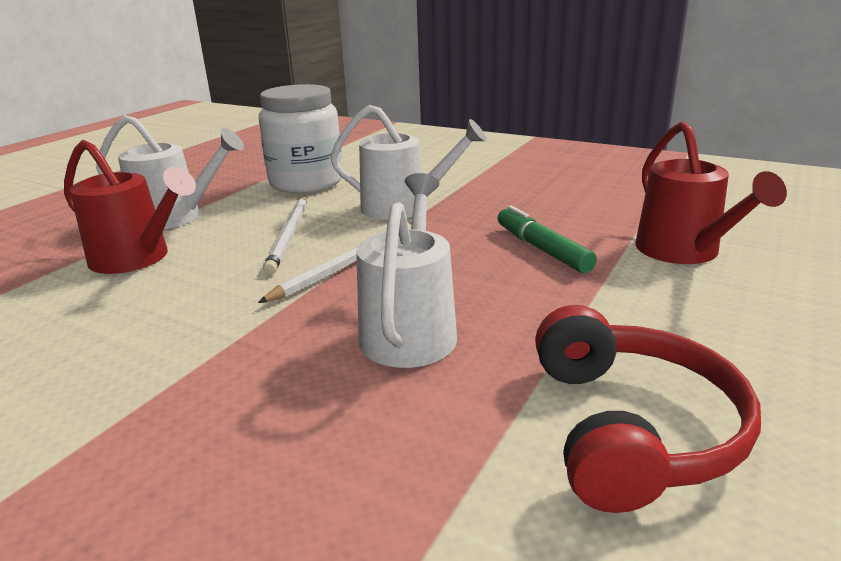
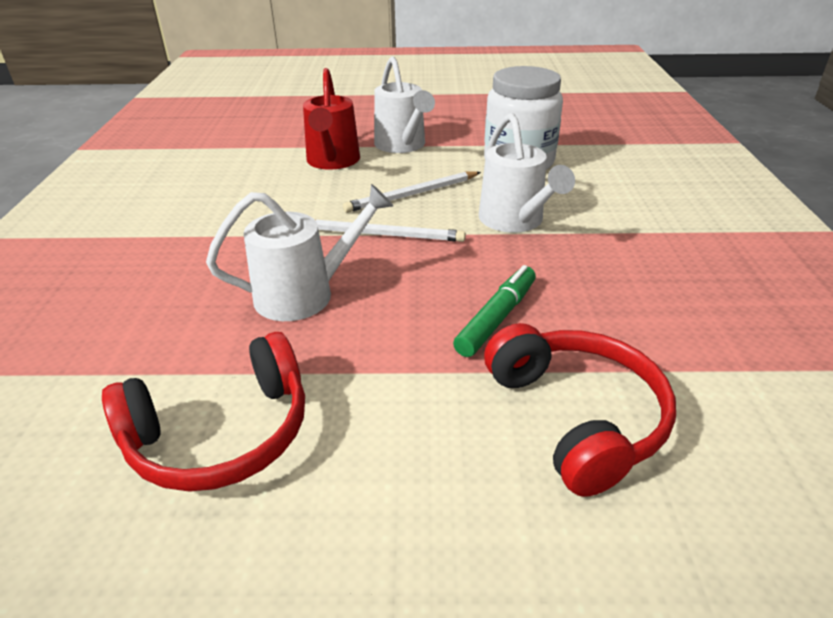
camera: 60 degrees right, 10 degrees up
(684, 252) = (578, 417): red watering can -> red headphones

